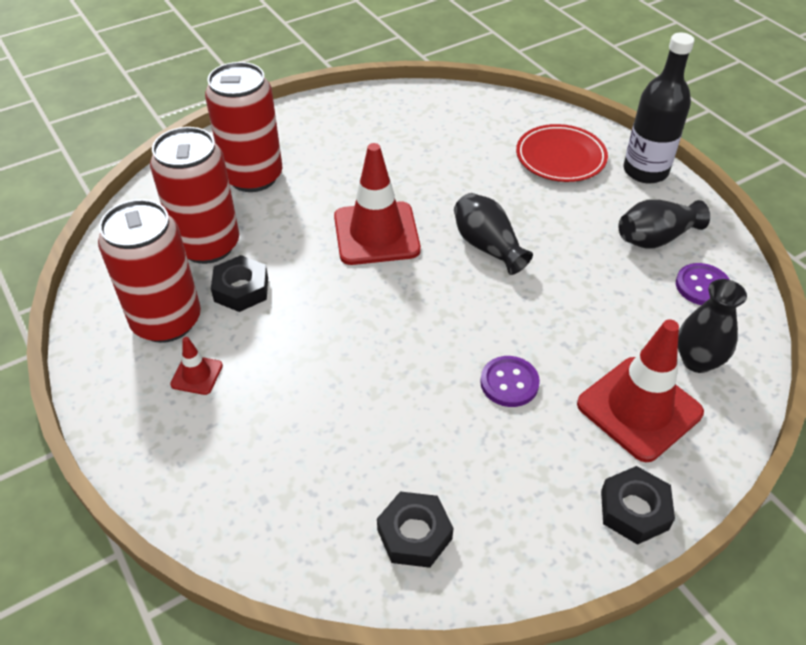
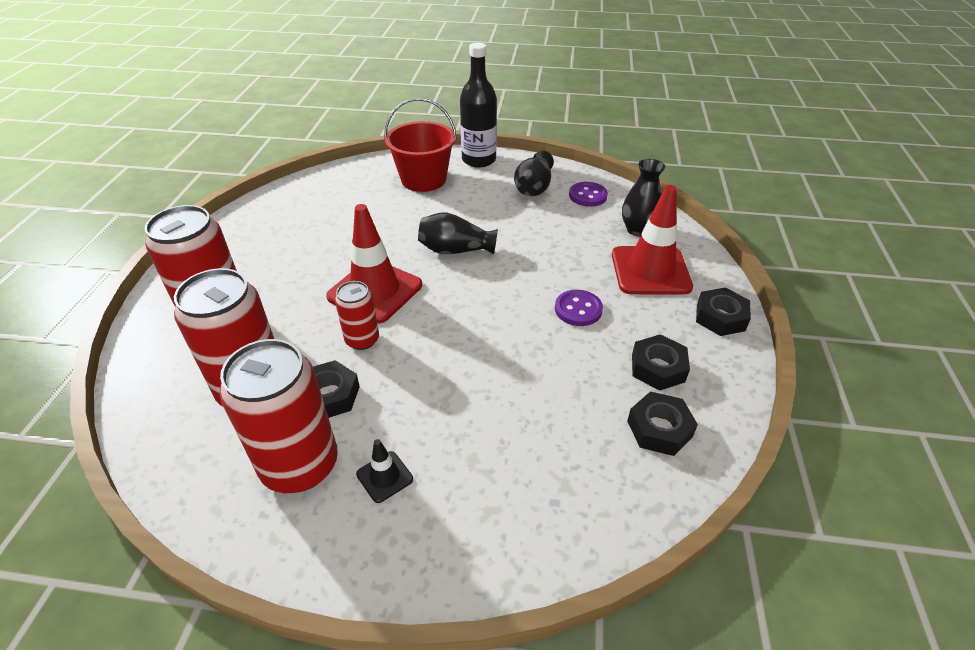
camera: 50 degrees left, 5 degrees down
(197, 375) = (384, 476): red traffic cone -> black traffic cone
(315, 266) = (362, 340): none -> red can
(495, 491) = (658, 368): none -> black nut
(560, 158) = (423, 179): red plate -> red bucket

